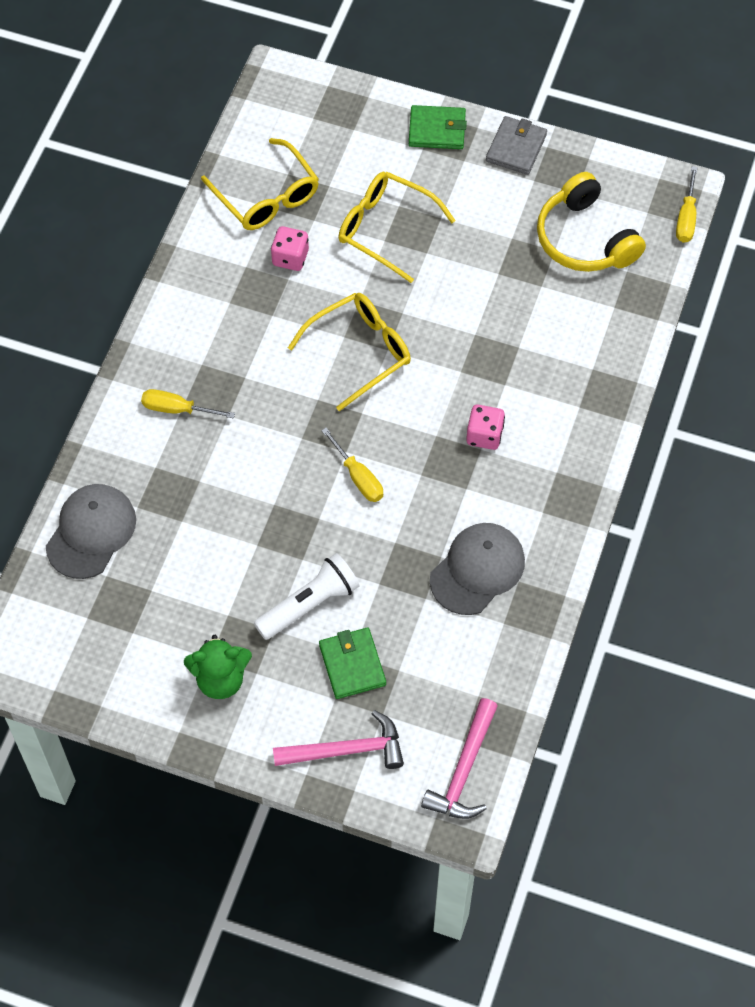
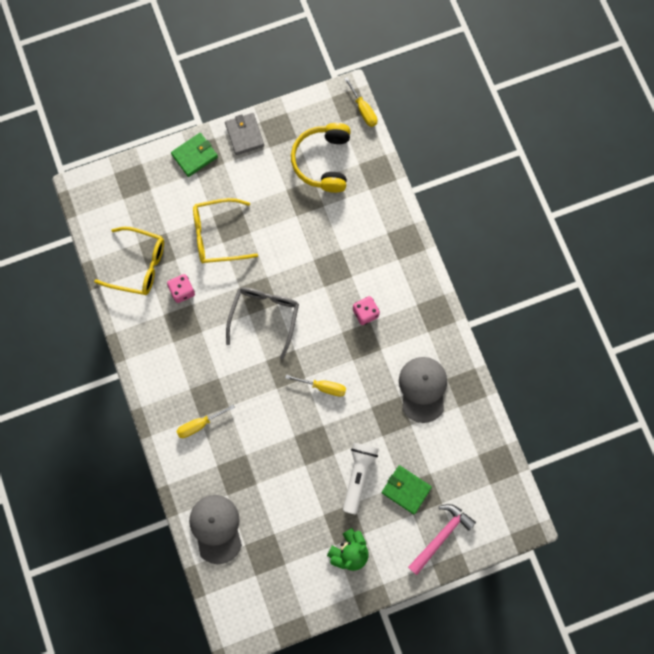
camera: 40 degrees left, 15 degrees up
(359, 352) = (264, 317): yellow glasses -> grey glasses
(464, 770) = (503, 499): pink hammer -> none
(585, 239) = (323, 161): yellow headphones -> yellow headphones turned 75 degrees clockwise

